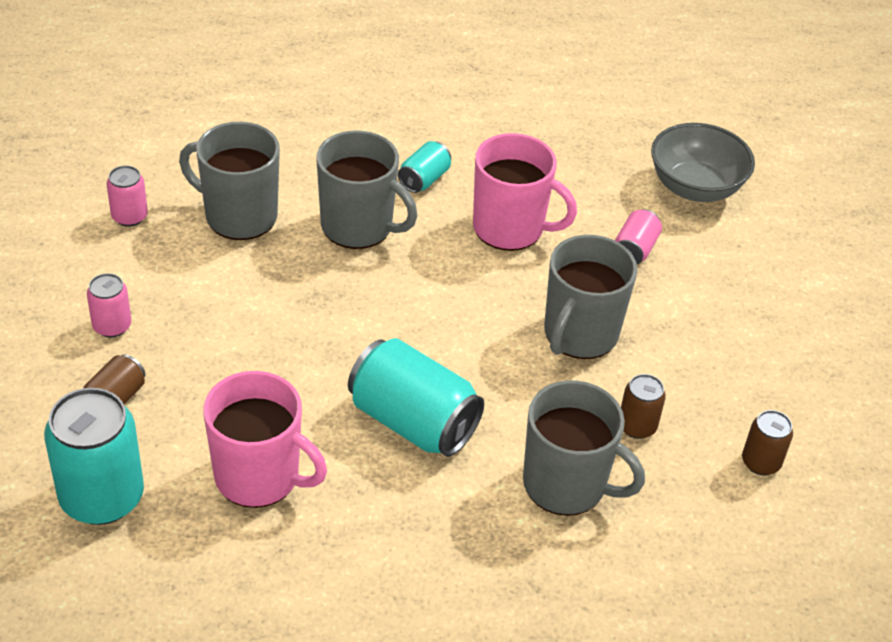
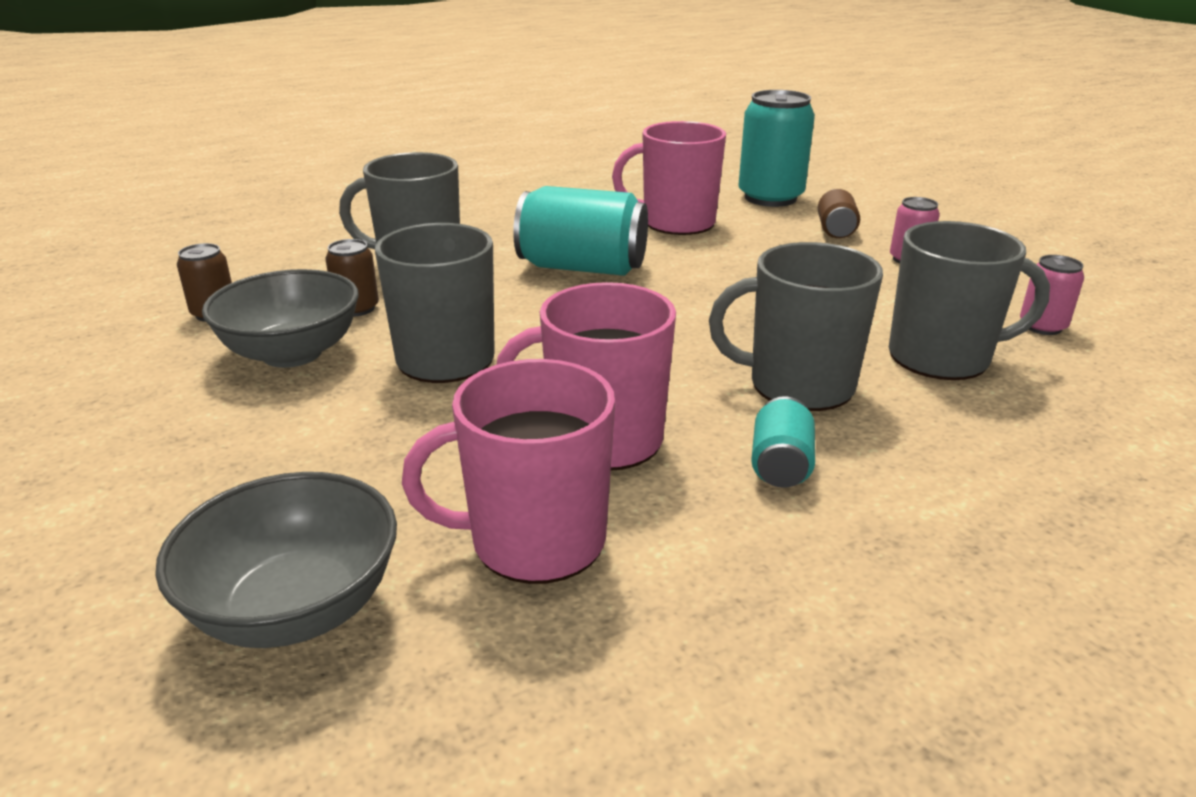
camera: 160 degrees right, 15 degrees down
(577, 182) = (534, 541): none -> pink mug
(635, 249) = (397, 466): pink can -> none
(694, 380) = (292, 353): none -> grey bowl

